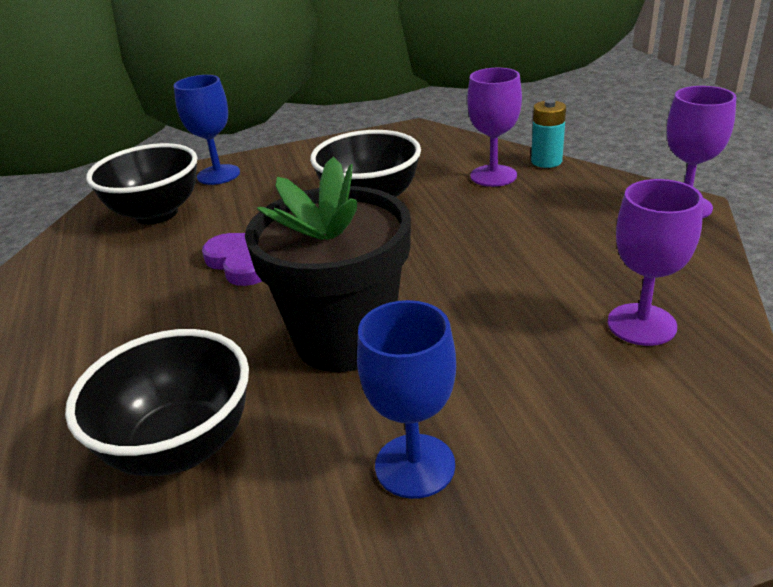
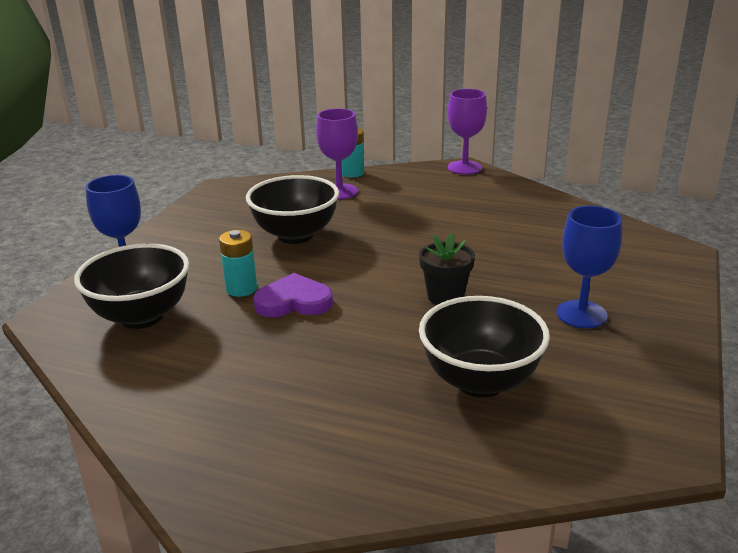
camera: 55 degrees left, 5 degrees down
(241, 228) = (241, 289): none -> turquoise battery
(344, 339) = (445, 297): black flower pot -> black flower pot, size x0.49
(641, 324) = (546, 220): purple goblet -> none

